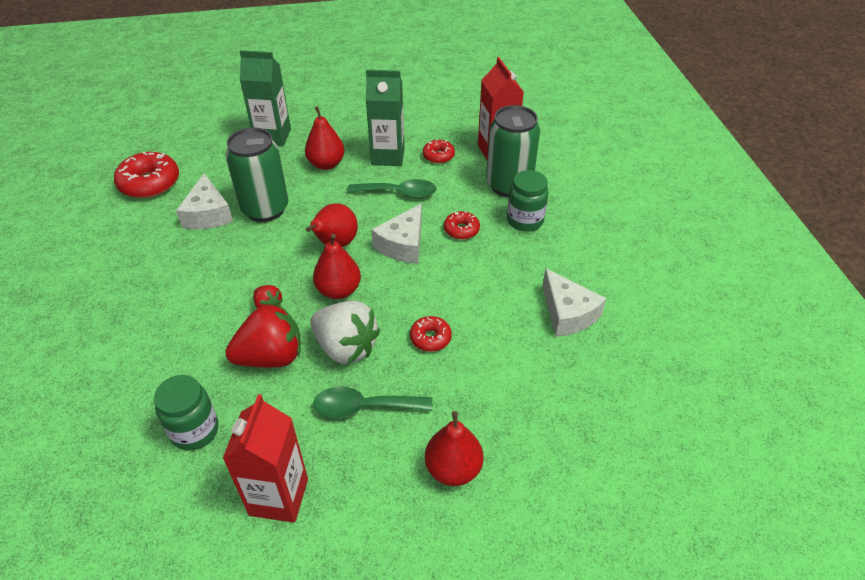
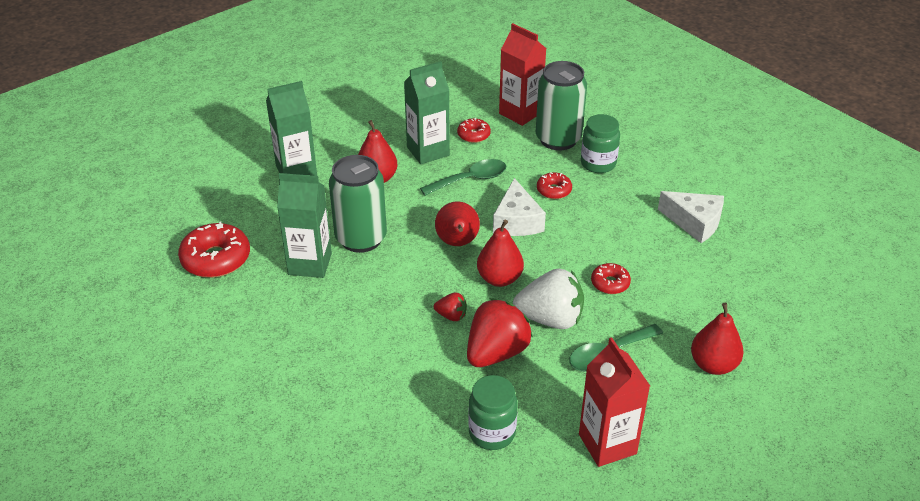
camera: 30 degrees left, 5 degrees down
(208, 214) = (310, 264): white cheese -> green carton

